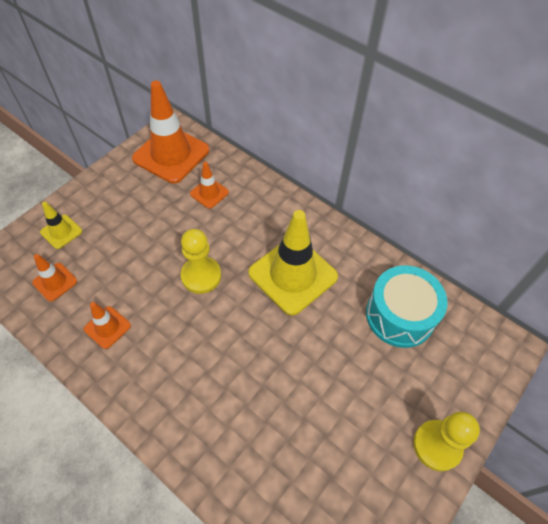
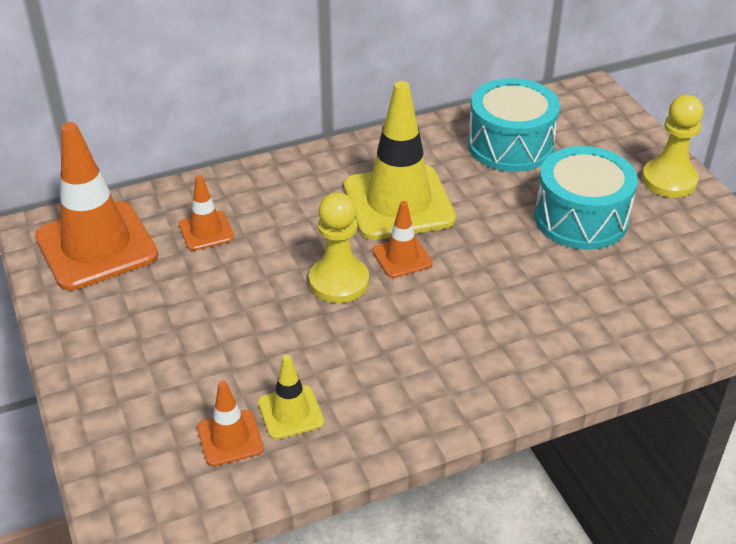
camera: 60 degrees left, 15 degrees down
(61, 232) = (137, 408): yellow traffic cone -> yellow traffic cone (290, 412)
(107, 327) = (353, 398): orange traffic cone -> orange traffic cone (402, 257)
(347, 395) = (581, 218): none -> turquoise drum

